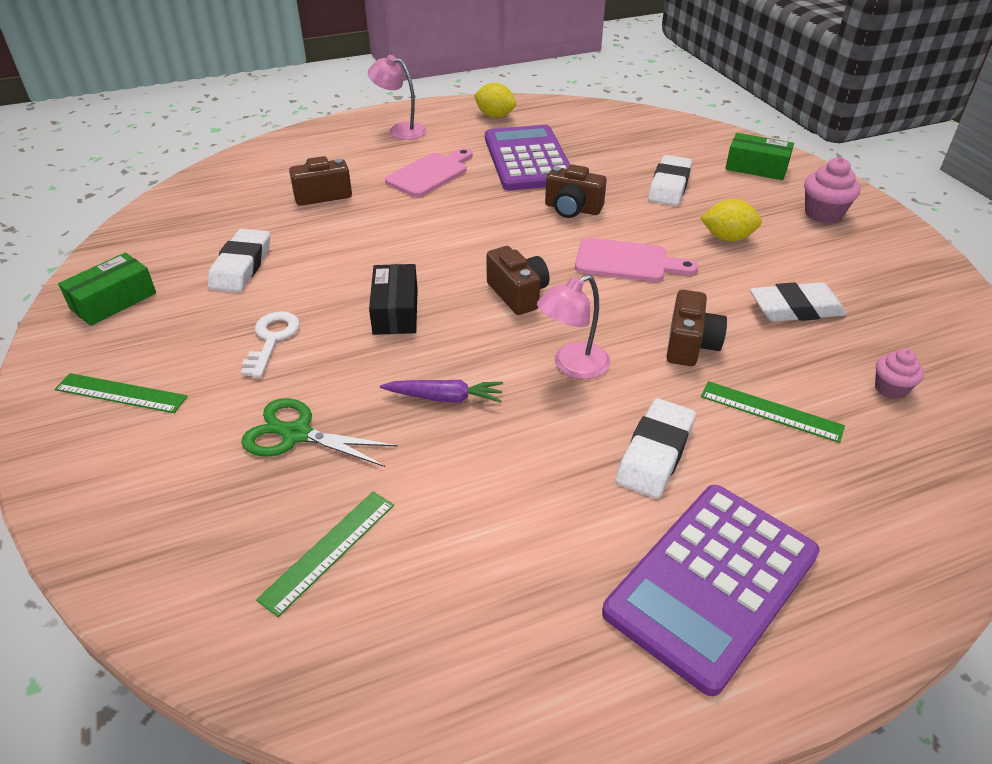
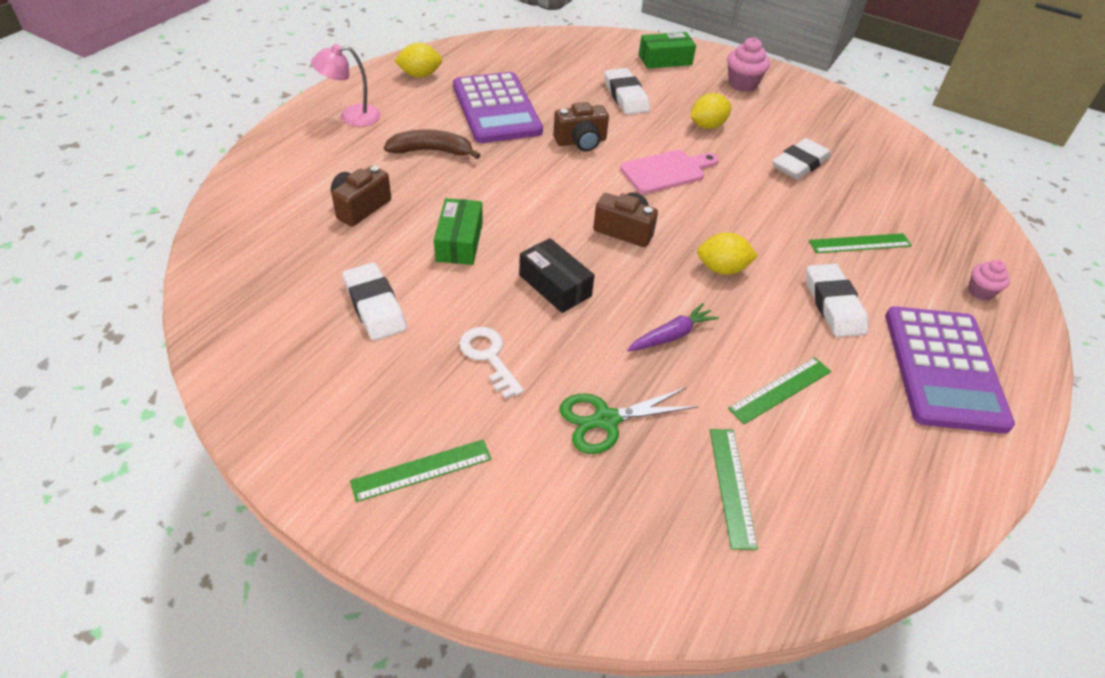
camera: 40 degrees left, 5 degrees up
(113, 301) = (294, 396): green box -> green box (459, 242)
(430, 174) = (431, 151): pink cutting board -> brown banana
(488, 498) = (780, 389): none -> green ruler
(527, 159) = (496, 109): purple calculator -> purple calculator turned 150 degrees counterclockwise
(572, 366) = (722, 269): pink lamp -> yellow lemon
(690, 345) = (771, 218): brown camera -> none
(890, 389) = (899, 197): pink cupcake -> pink cupcake (980, 292)

